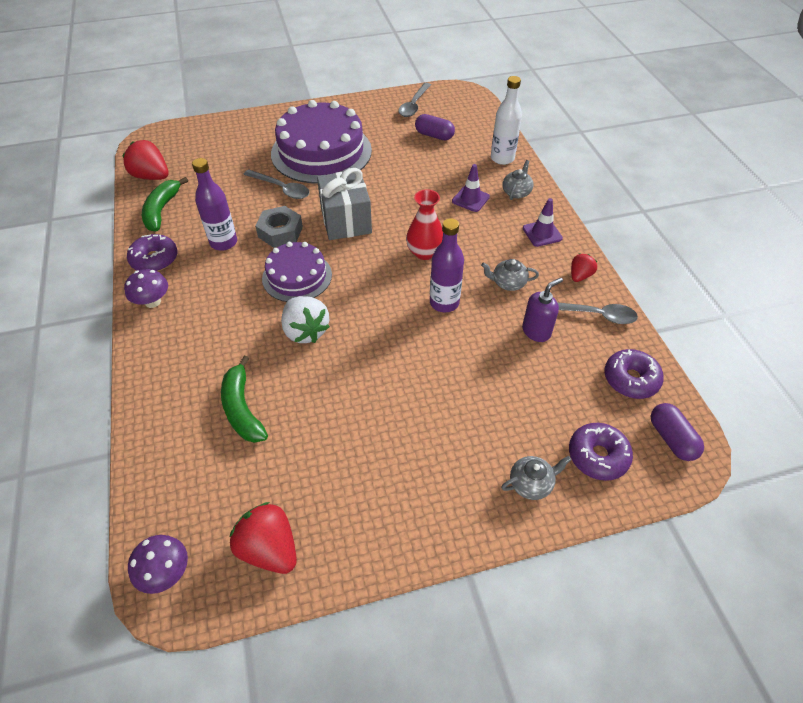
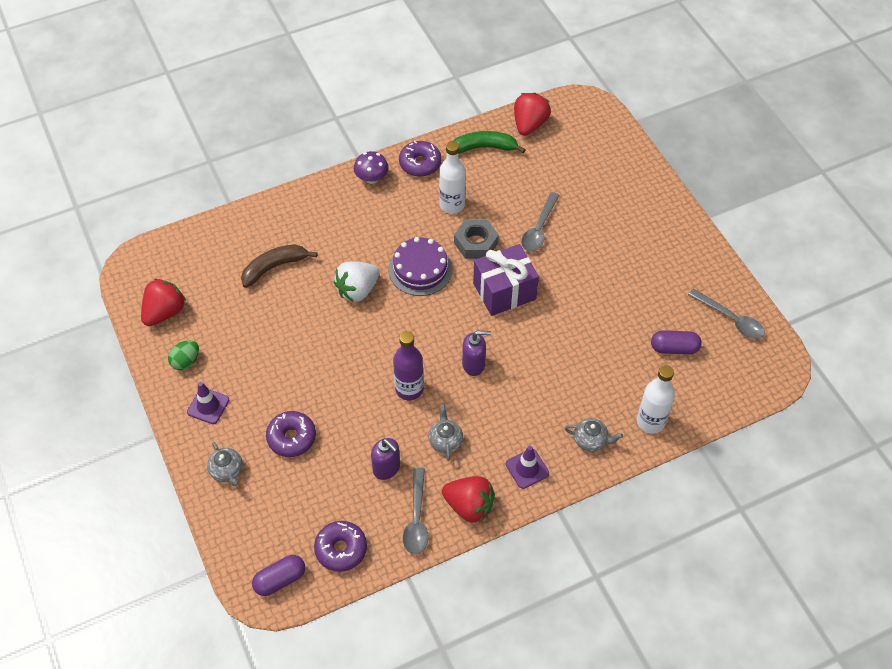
camera: 80 degrees right, 5 degrees up
(166, 572) = (146, 261): purple mushroom -> none
(223, 242) = (452, 205): purple bottle -> white bottle
(242, 408) = (274, 267): green banana -> brown banana
(321, 152) = (609, 248): purple cake -> none
(346, 221) = (504, 291): grey gift -> purple gift
(360, 524) = (186, 361): none -> green egg
(414, 105) = (730, 319): grey spoon -> grey spoon turned 150 degrees counterclockwise
(424, 252) = (474, 364): red vase -> purple soap dispenser
(434, 135) = (674, 348): purple capsule -> purple capsule turned 75 degrees clockwise
(470, 199) = (567, 396): purple traffic cone -> purple traffic cone (208, 406)
(580, 276) = (469, 506): red strawberry -> red strawberry, size x1.72
(597, 456) = (257, 519): purple donut -> purple donut (291, 438)

